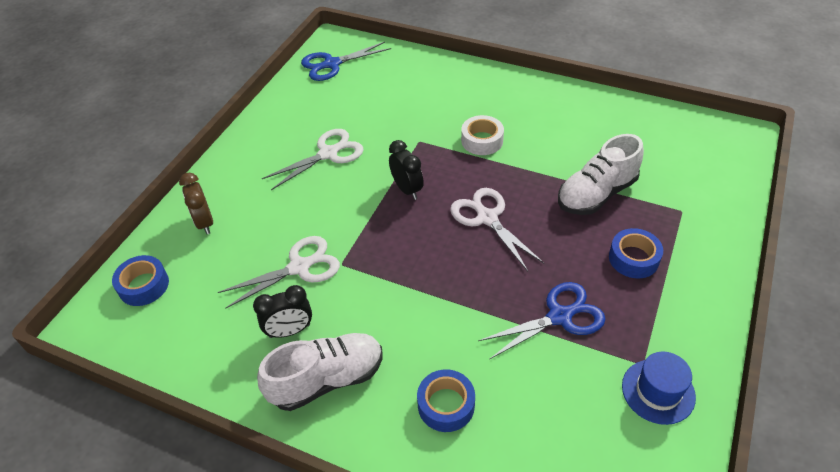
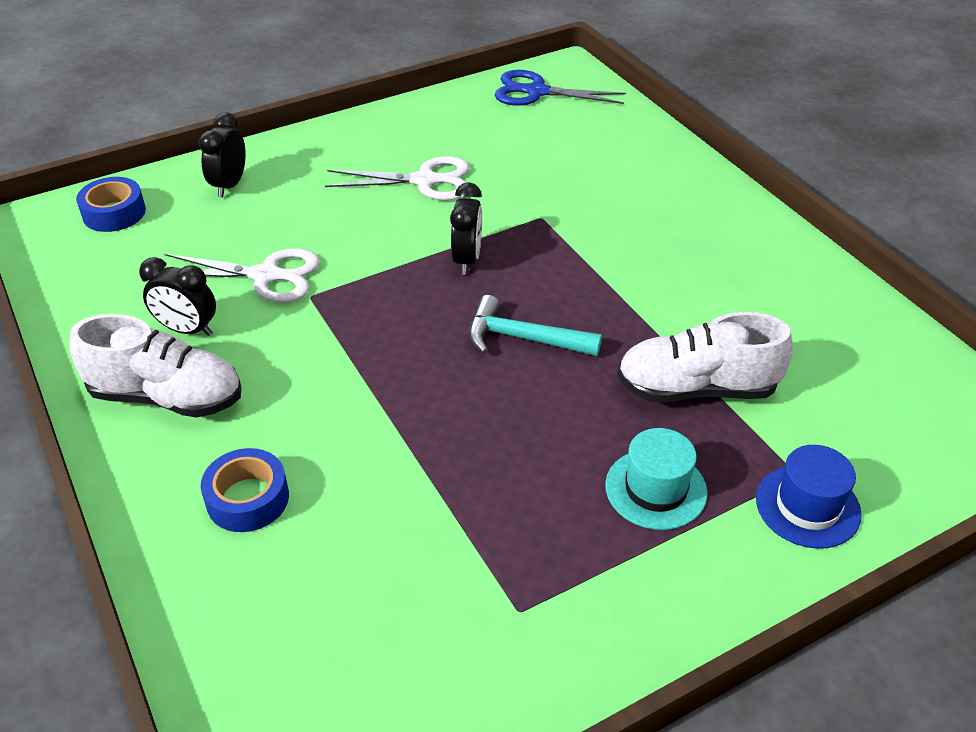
camera: 35 degrees right, 5 degrees down
(205, 222) = (229, 185): brown clock -> black clock
(482, 140) = (618, 253): white tape -> none
(486, 218) = (522, 338): white scissors -> turquoise hammer
(560, 316) = (481, 493): blue scissors -> none
(633, 258) = (655, 489): blue tape -> turquoise hat
(658, 391) = (500, 654): blue hat -> blue hat (807, 506)

